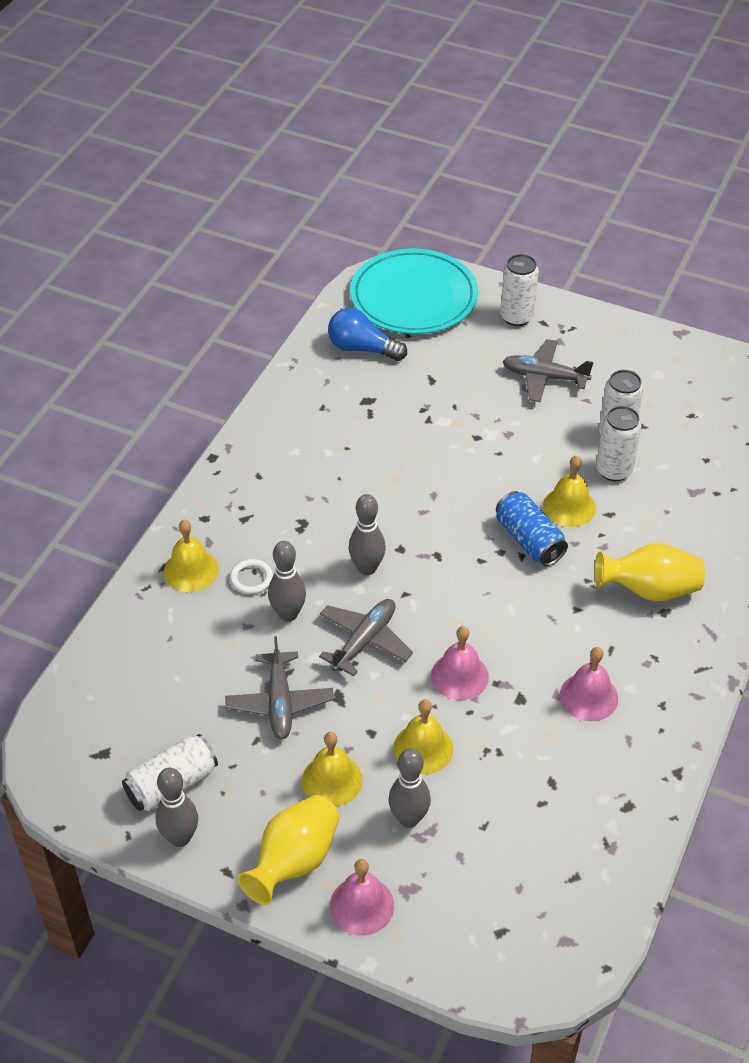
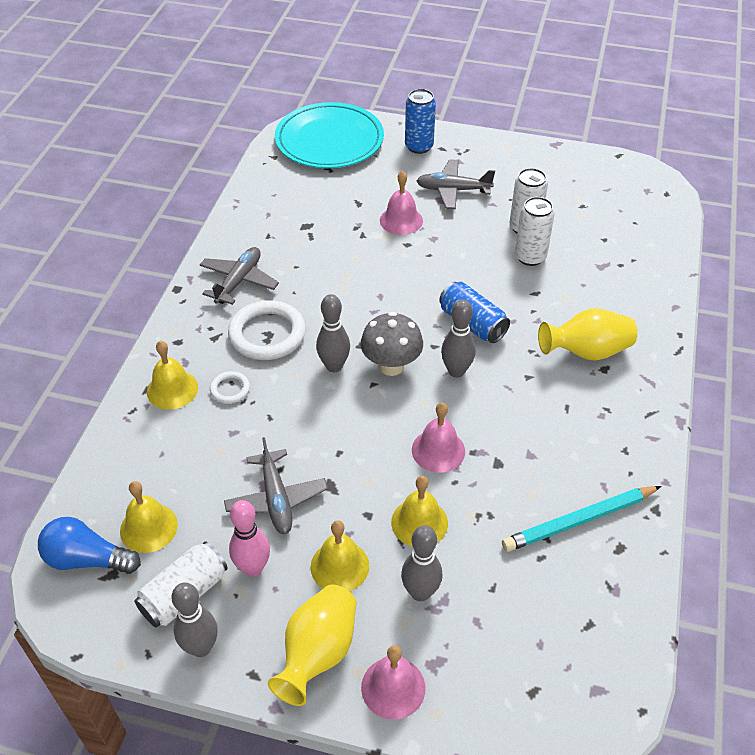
camera: 10 degrees left, 0 degrees up
(244, 768) = (253, 568): none -> pink bowling pin
(288, 614) = (269, 416): grey bowling pin -> grey bowling pin (456, 371)
(301, 522) = (267, 334): none -> white ring
(362, 348) = (293, 185): blue light bulb -> blue light bulb (87, 559)
(364, 641) = (345, 431): grey plane -> grey plane (239, 281)
(429, 576) = (391, 366): none -> grey mushroom
(516, 317) = (419, 146): white can -> blue can
(569, 507) = (500, 291): yellow bell -> yellow bell (148, 527)
(589, 696) = (558, 452): pink bell -> pink bell (401, 220)
(592, 772) = (579, 521): none -> turquoise pencil

